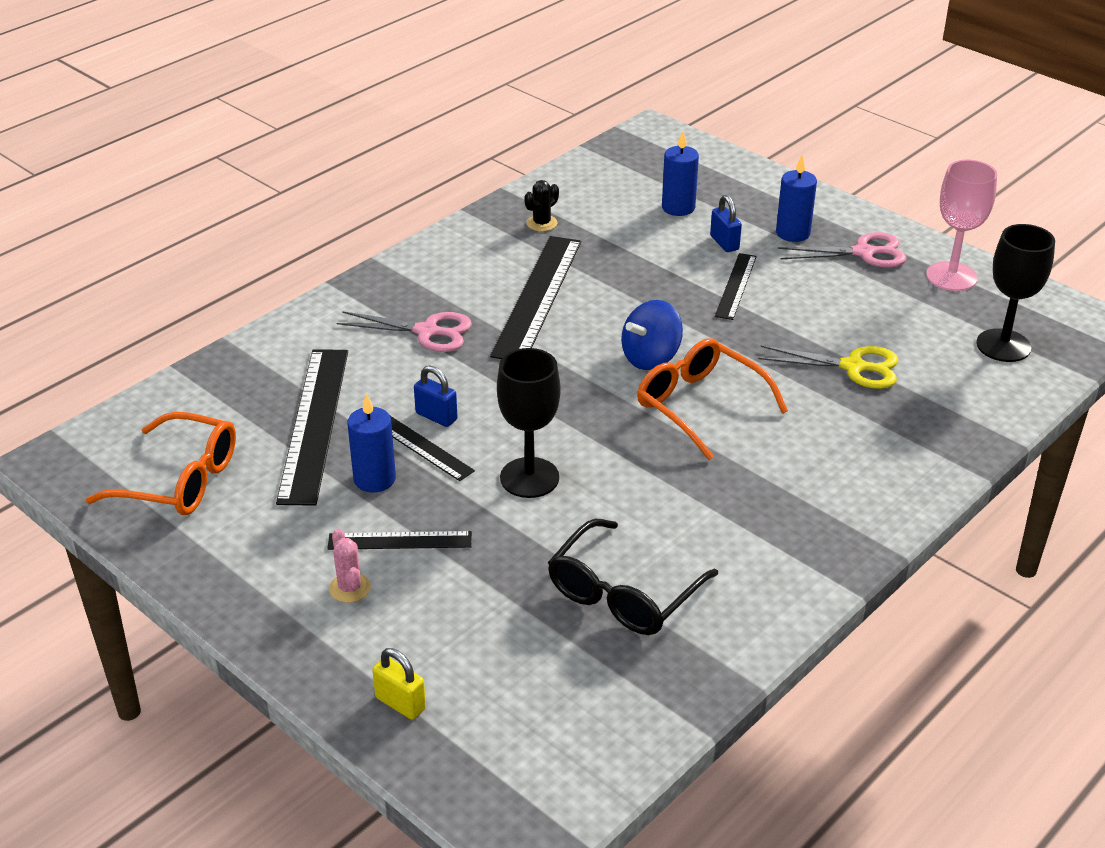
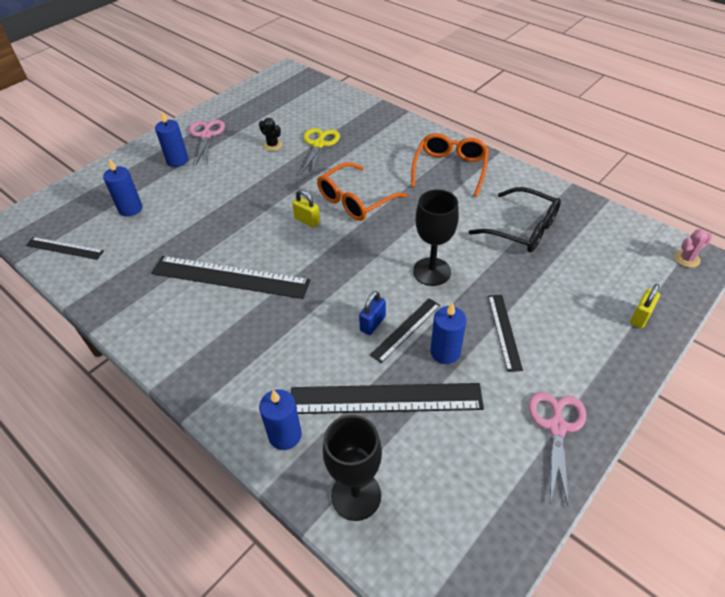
camera: 90 degrees left, 10 degrees up
(180, 480) = (466, 486): orange glasses -> orange glasses (450, 169)
(285, 349) = (285, 435): none -> blue candle
(350, 588) = (555, 353): pink cactus -> pink cactus (686, 259)
(427, 332) = (268, 338): pink scissors -> pink scissors (556, 427)
(541, 223) = (129, 279): black cactus -> black cactus (272, 145)
(651, 358) = (307, 220): blue spinning top -> yellow padlock
(724, 243) = (181, 188): blue padlock -> none
(736, 286) = (232, 184): black ruler -> black ruler (64, 248)
(951, 276) = (237, 108): pink goblet -> none
(1003, 345) = (302, 98): black goblet -> black goblet (356, 495)

